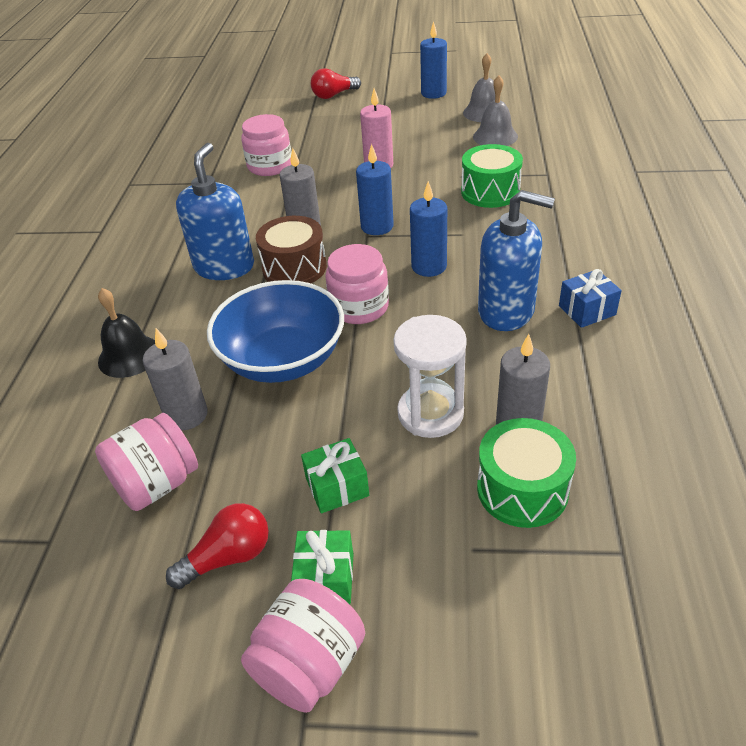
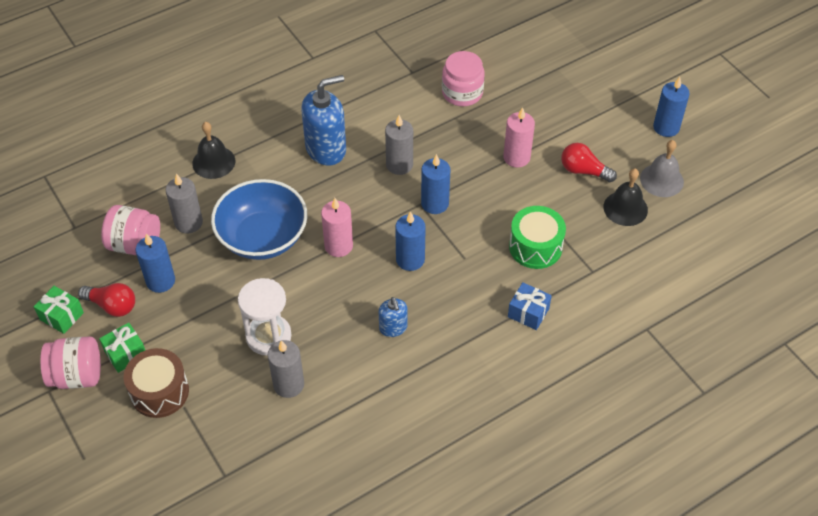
camera: 50 degrees right, 10 degrees up
(244, 482) = (160, 281): none -> blue candle
(294, 268) = (353, 186): brown drum -> brown drum (159, 392)
(334, 95) = (603, 62): red light bulb -> red light bulb (583, 171)
(337, 487) = (185, 324): green gift -> green gift (61, 316)
(359, 307) = (338, 246): pink jar -> pink candle
(495, 136) = (625, 208): grey bell -> black bell
(506, 311) = (393, 328): blue soap dispenser -> blue soap dispenser, size x0.53
(522, 489) = (239, 410): green drum -> none
(587, 310) = (427, 373): blue gift -> blue gift (528, 312)

